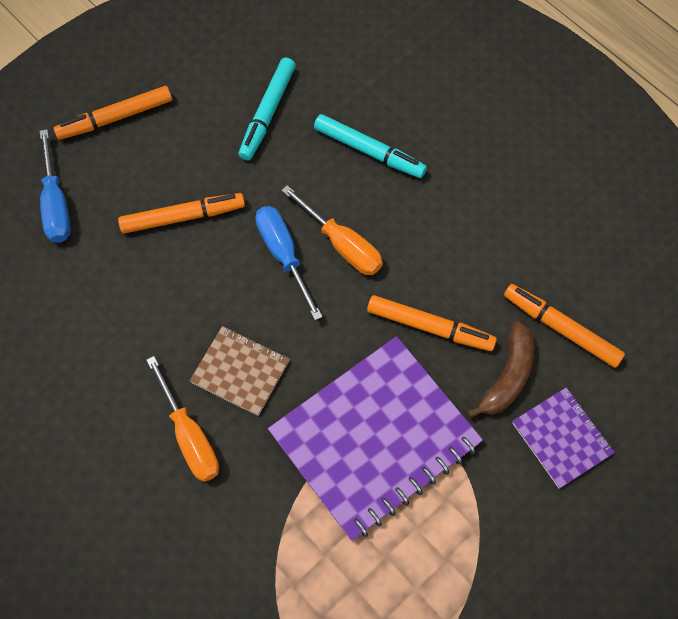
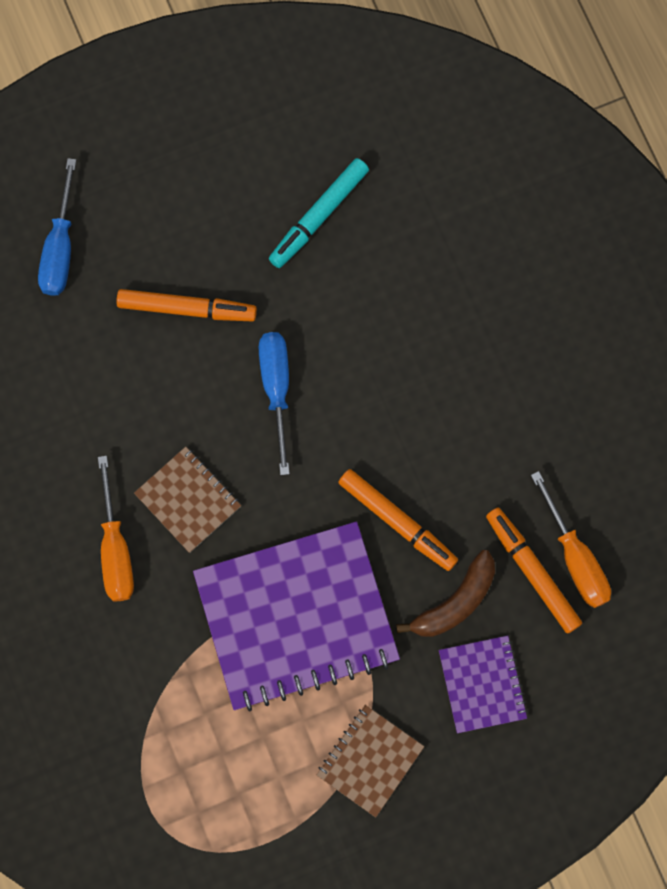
camera: 20 degrees right, 10 degrees up
(115, 118) = (153, 166): orange marker -> none
(342, 244) = (342, 399): orange screwdriver -> orange screwdriver (575, 558)
(369, 151) = (411, 300): turquoise marker -> none
(492, 542) = (370, 760): none -> brown notebook

